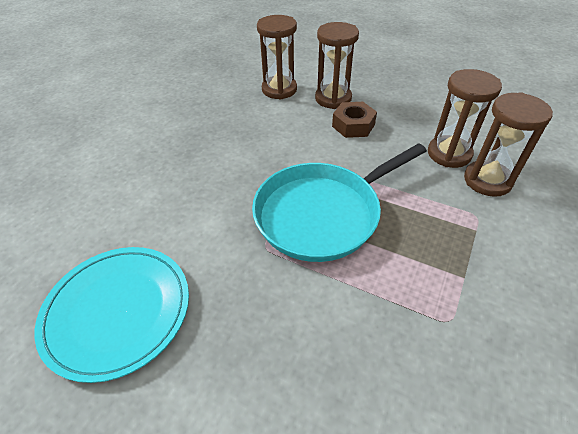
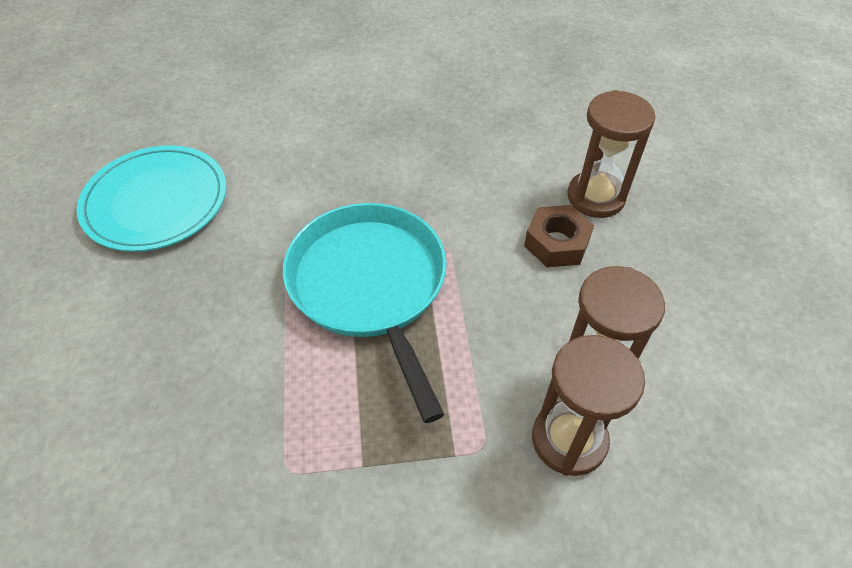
camera: 55 degrees right, 5 degrees up
(279, 89) = (561, 138): brown hourglass -> none
(322, 214) = (370, 285): turquoise pan -> turquoise pan turned 45 degrees clockwise

